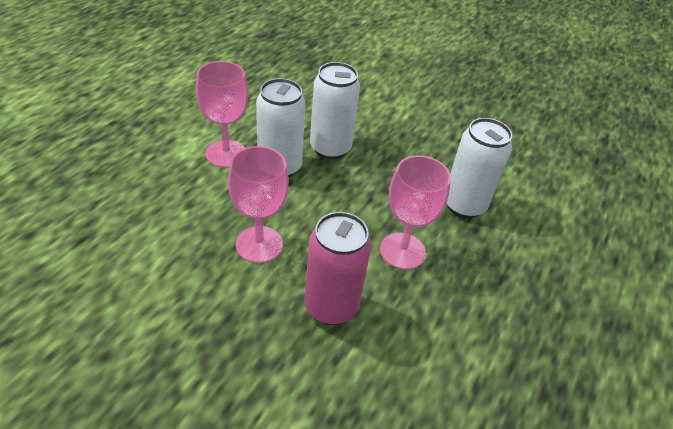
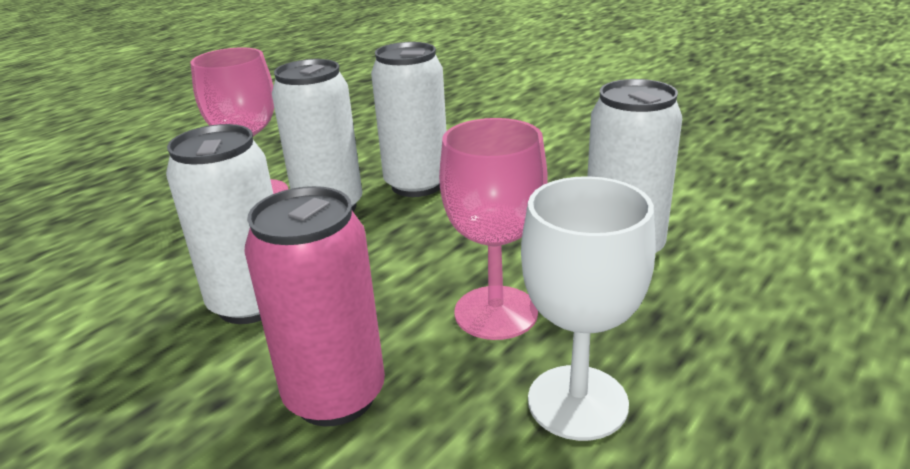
camera: 15 degrees right, 15 degrees down
(259, 244) = (251, 303): pink goblet -> white can
(455, 307) = (577, 402): none -> white goblet

